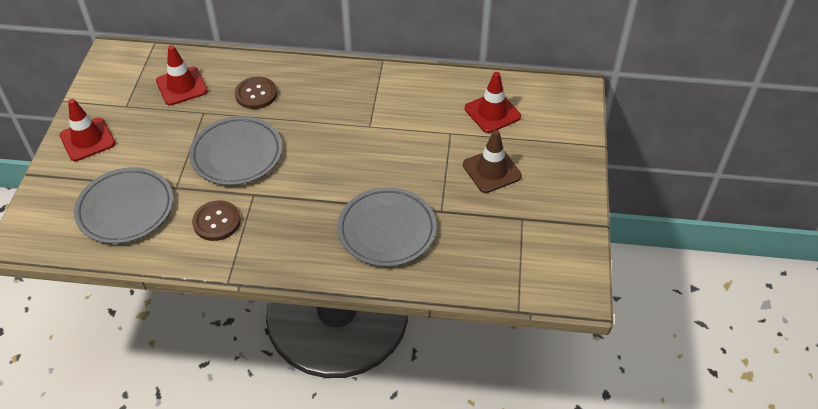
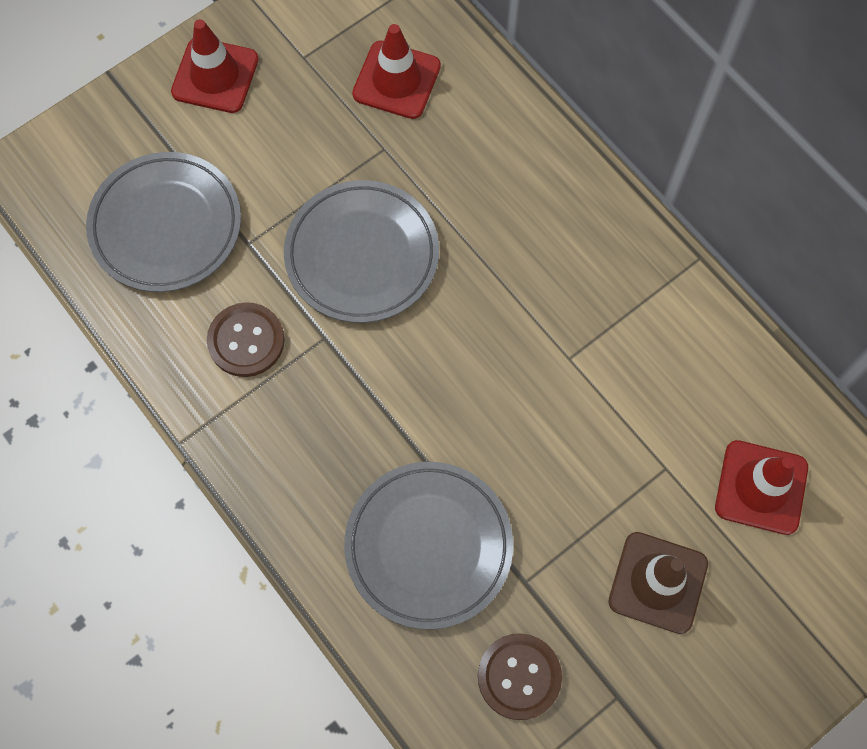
camera: 45 degrees right, 20 degrees up
(256, 94) = (475, 174): brown button -> brown button (519, 676)

